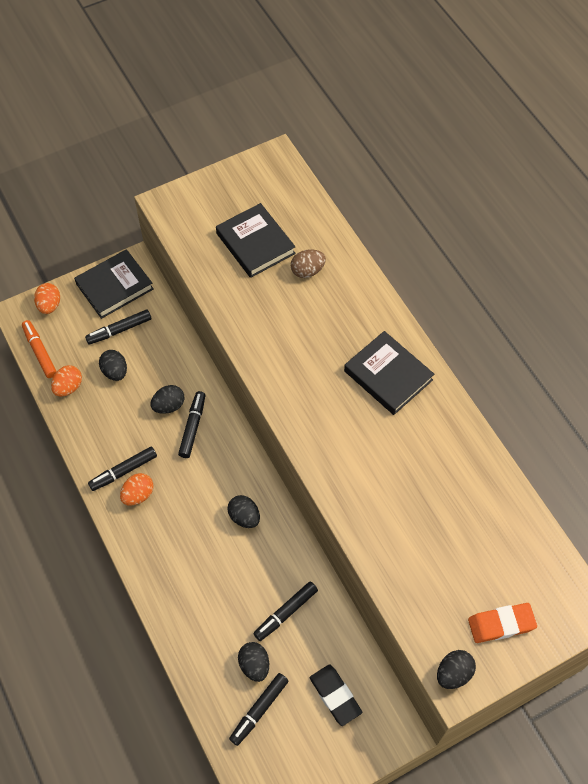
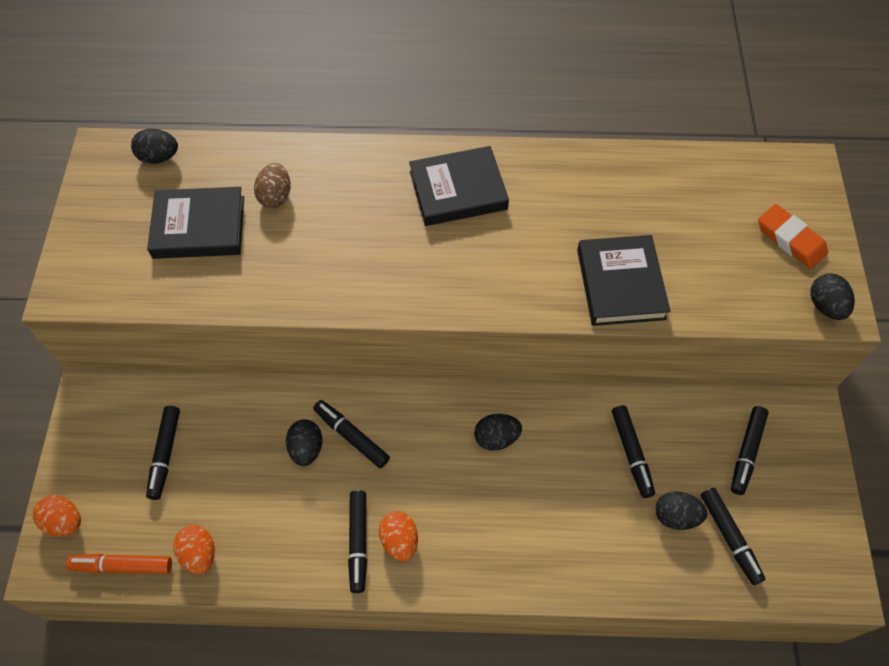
camera: 60 degrees left, 0 degrees up
(114, 286) = (100, 430): black book -> black book (620, 284)
(115, 371) = (218, 487): black egg -> black egg (159, 157)
(335, 696) = (746, 452): black eraser -> black marker
(501, 624) = (790, 239): orange eraser -> orange eraser turned 60 degrees counterclockwise

